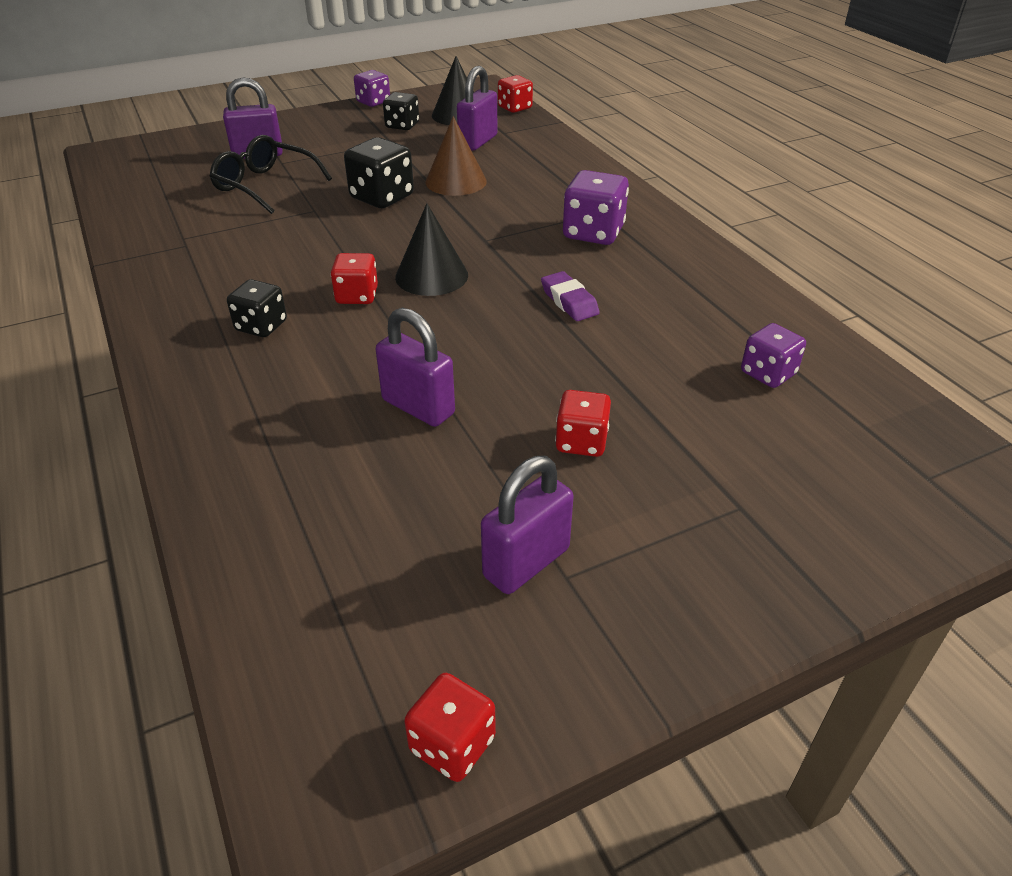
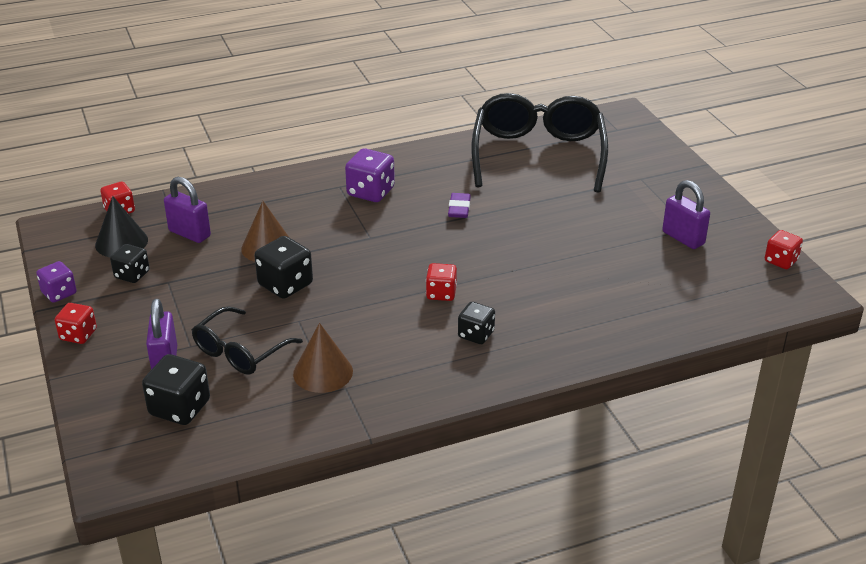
camera: 85 degrees left, 5 degrees down
(186, 167) = (180, 408): none -> black dice
(216, 230) = (323, 372): none -> brown cone
(418, 407) = (567, 268): purple padlock -> none
(431, 276) = (418, 261): black cone -> none
(569, 301) = (459, 209): purple eraser -> purple eraser turned 60 degrees counterclockwise
(581, 442) = (596, 216): red dice -> red dice (78, 335)
(768, 373) = (538, 154): purple dice -> black glasses

